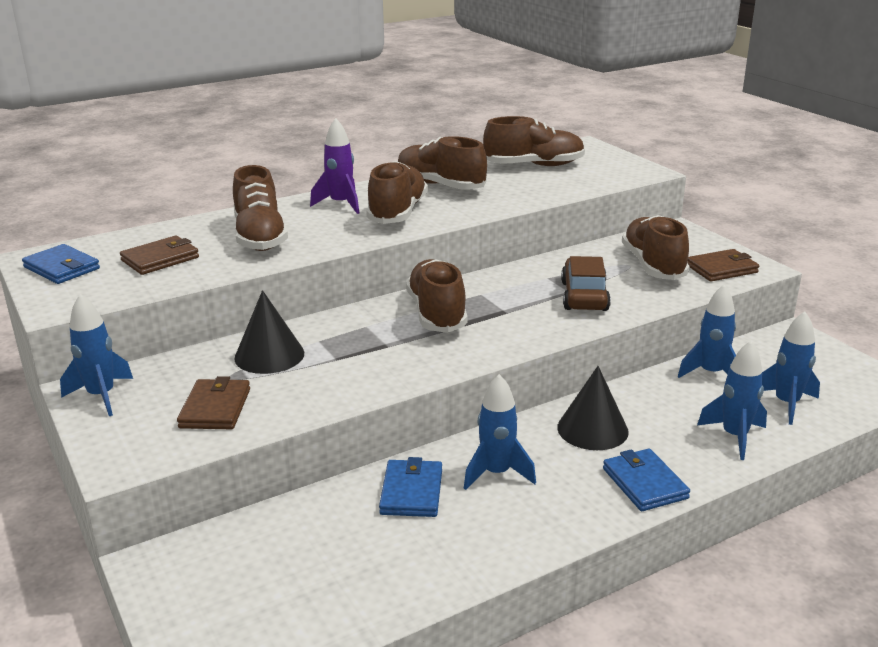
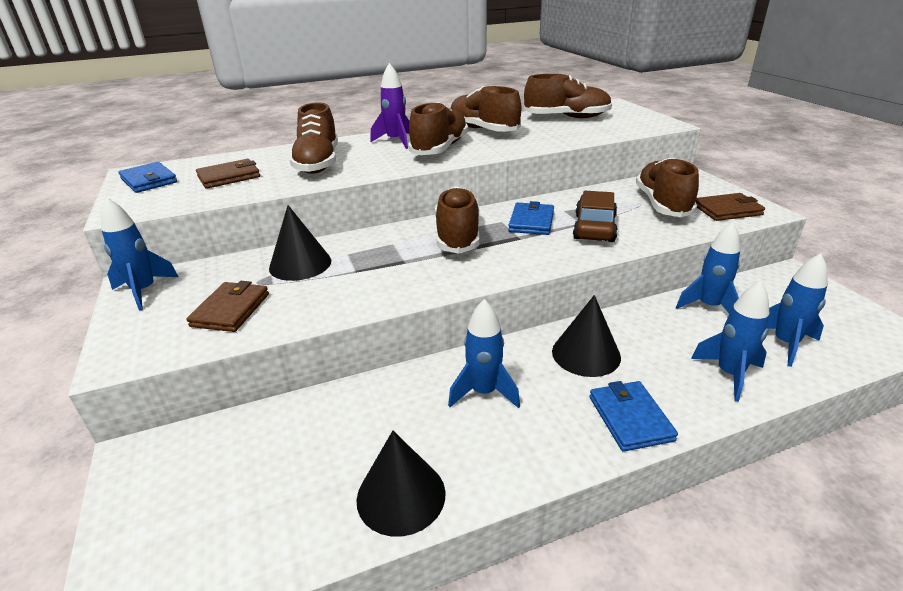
camera: 10 degrees right, 5 degrees up
(411, 492) = (398, 404): blue wallet -> blue wallet (531, 222)
(441, 567) = (401, 495): none -> black cone

